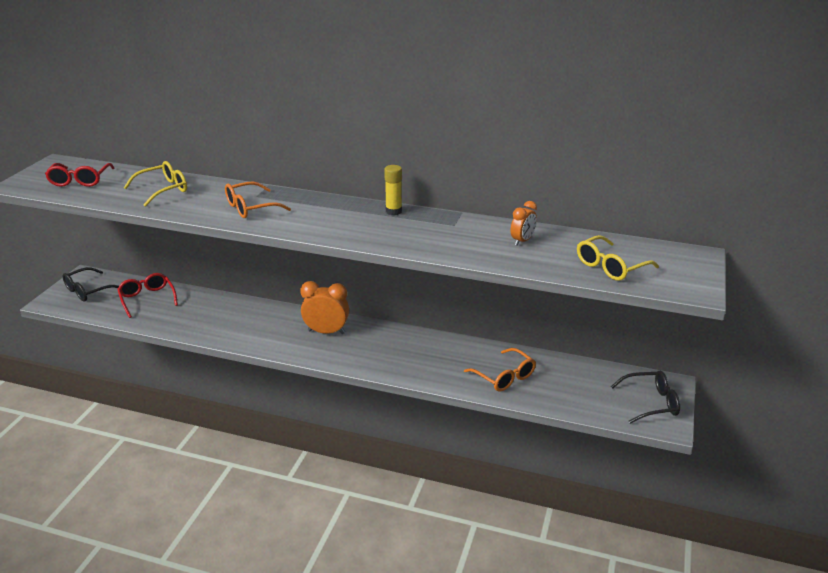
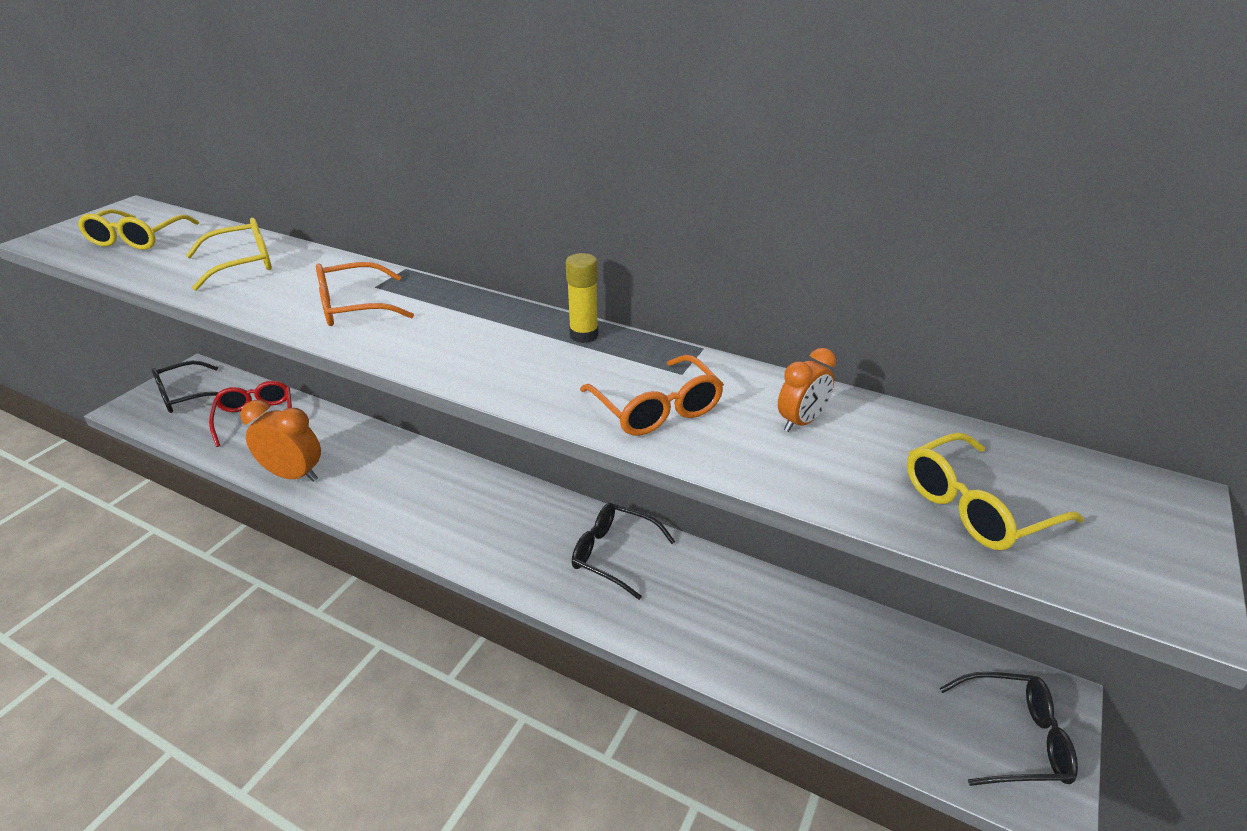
camera: 10 degrees right, 5 degrees up
(80, 180) = (137, 239): red glasses -> yellow glasses
(326, 332) = (485, 506): orange clock -> orange clock (294, 475)
(414, 347) = (613, 554): none -> black glasses
(504, 377) = (750, 637): orange glasses -> orange glasses (657, 409)

